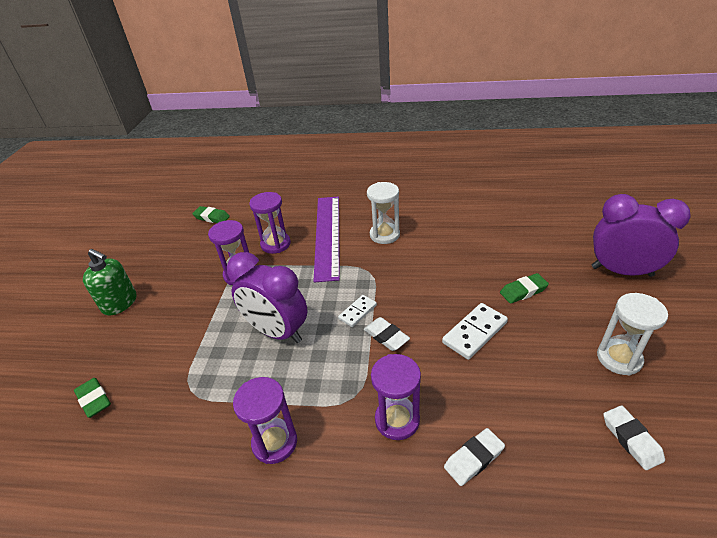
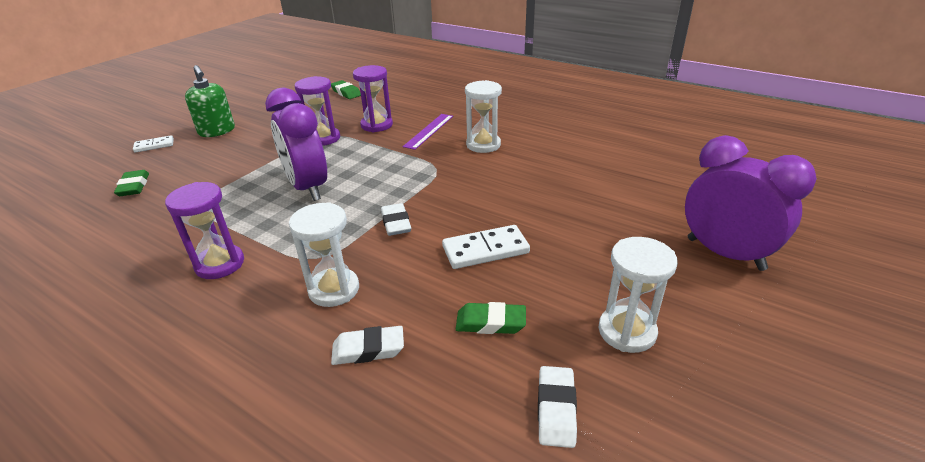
camera: 25 degrees right, 5 degrees down
(327, 235) = (429, 131): purple ruler -> purple ruler, size x0.54
(358, 312) = (391, 196): white domino -> white domino (154, 145)
(397, 420) = (334, 289): purple hourglass -> white hourglass
(523, 291) = (579, 233): green eraser -> green eraser (490, 323)

